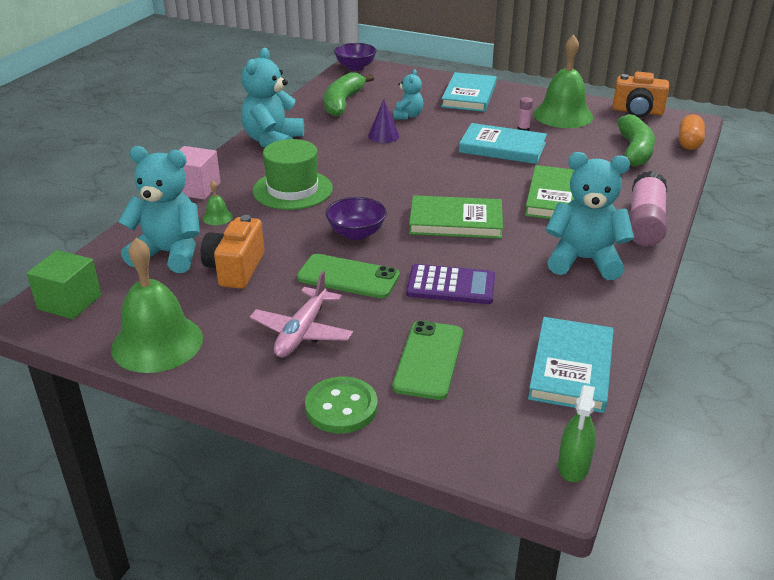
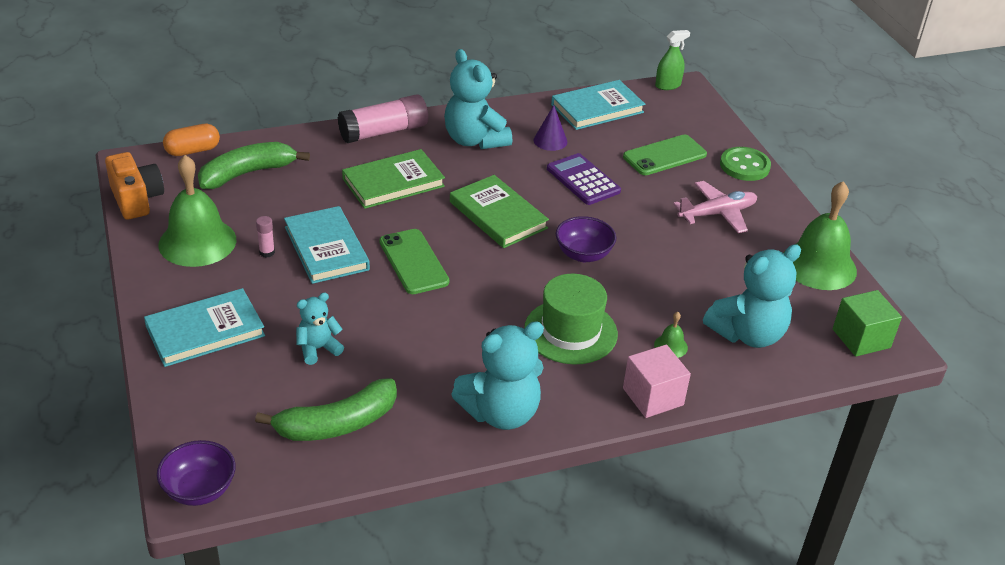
camera: 135 degrees left, 5 degrees up
(169, 253) = (748, 334): turquoise teddy bear -> turquoise teddy bear turned 90 degrees counterclockwise
(235, 269) = (710, 285): orange camera -> none
(348, 277) = (639, 227): green phone -> green phone (413, 262)
(383, 135) = (389, 339): purple cone -> purple cone (550, 141)

